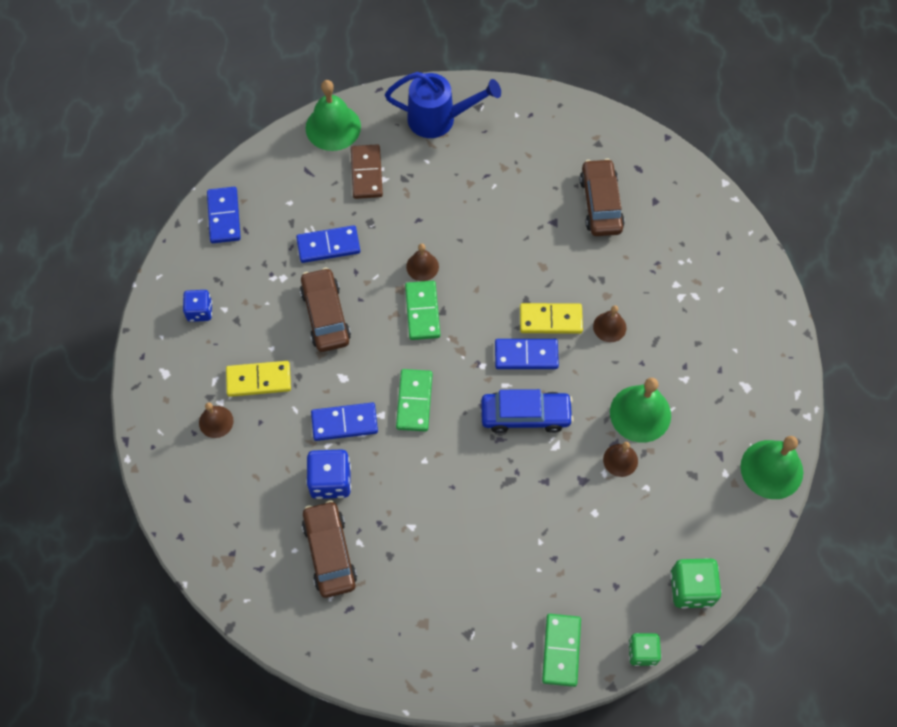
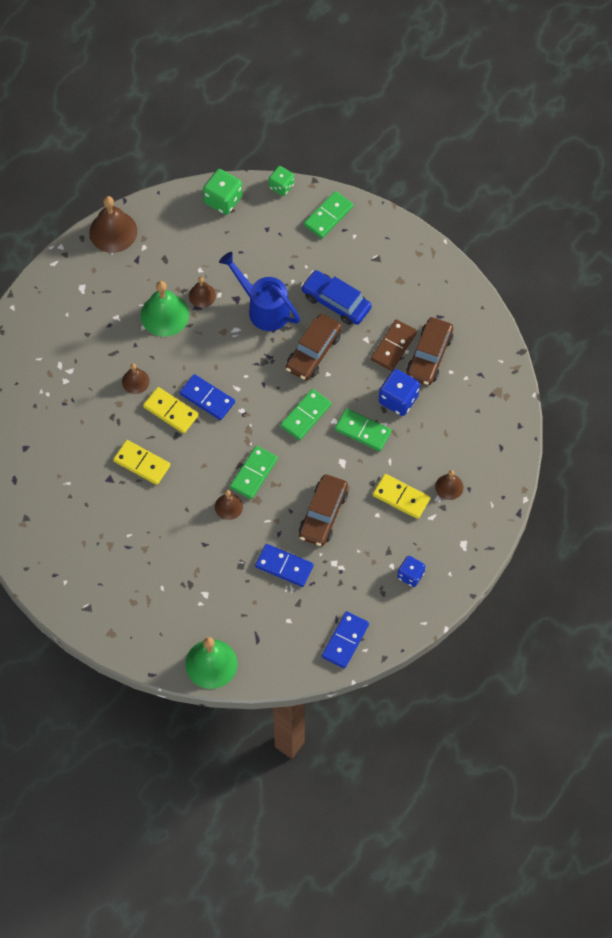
camera: 145 degrees left, 0 degrees up
(344, 423) = (362, 431): blue domino -> green domino
(366, 173) = (214, 607): brown domino -> brown domino (393, 346)
(439, 119) = (126, 617): blue watering can -> blue watering can (263, 308)
(525, 415) = (239, 360): blue car -> blue car (336, 302)
(536, 254) = (142, 463): none -> yellow domino
(601, 204) = (65, 470): brown car -> brown car (313, 351)
(771, 469) = (113, 231): green bell -> brown bell

